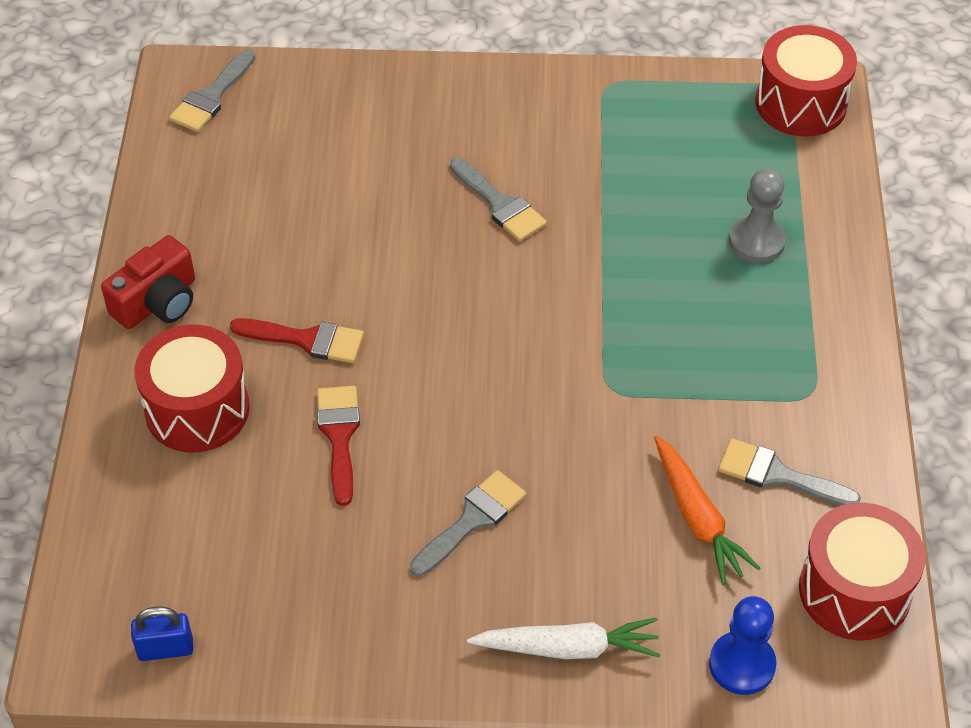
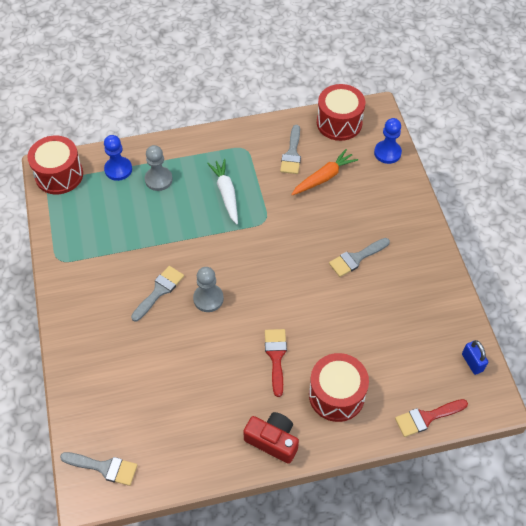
camera: 105 degrees left, 5 degrees up
(339, 436) = (330, 324): red brush -> red brush (426, 417)
(460, 268) = (208, 299): none -> grey pawn
(472, 520) = (356, 258): grey brush -> grey brush turned 60 degrees counterclockwise
(568, 648) = (404, 210): white carrot -> white carrot (226, 194)
(796, 186) = (118, 169): none -> blue pawn

